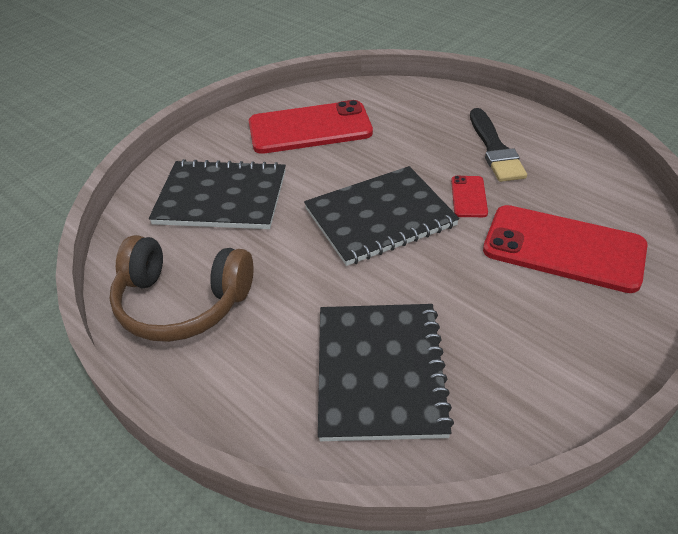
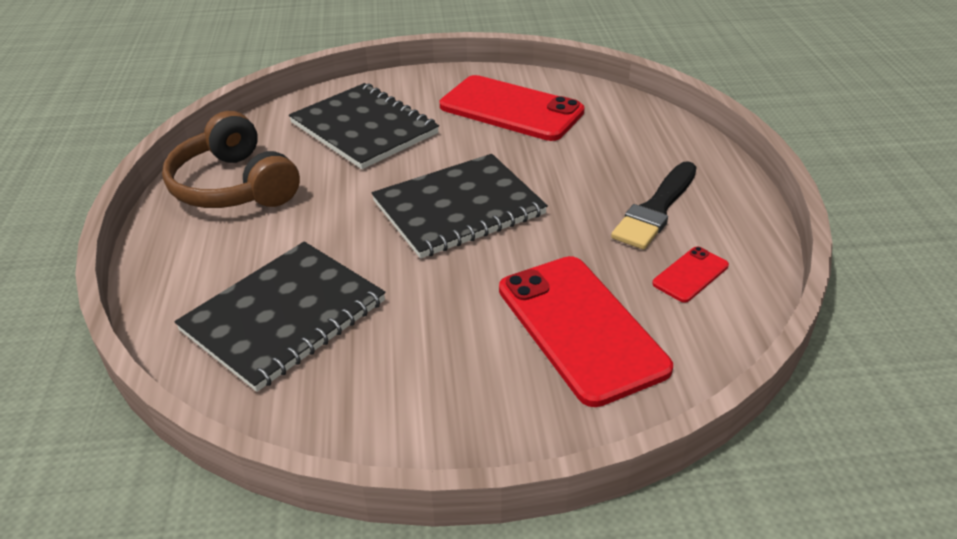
camera: 40 degrees right, 5 degrees down
(380, 217) = (458, 208): black notebook -> black notebook turned 45 degrees counterclockwise
(469, 197) = (562, 235): red phone -> red phone (690, 275)

